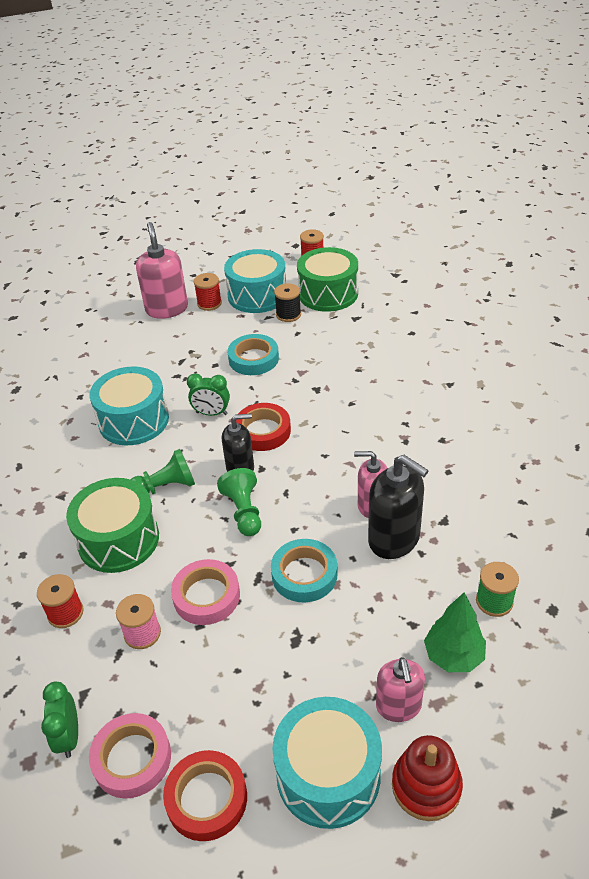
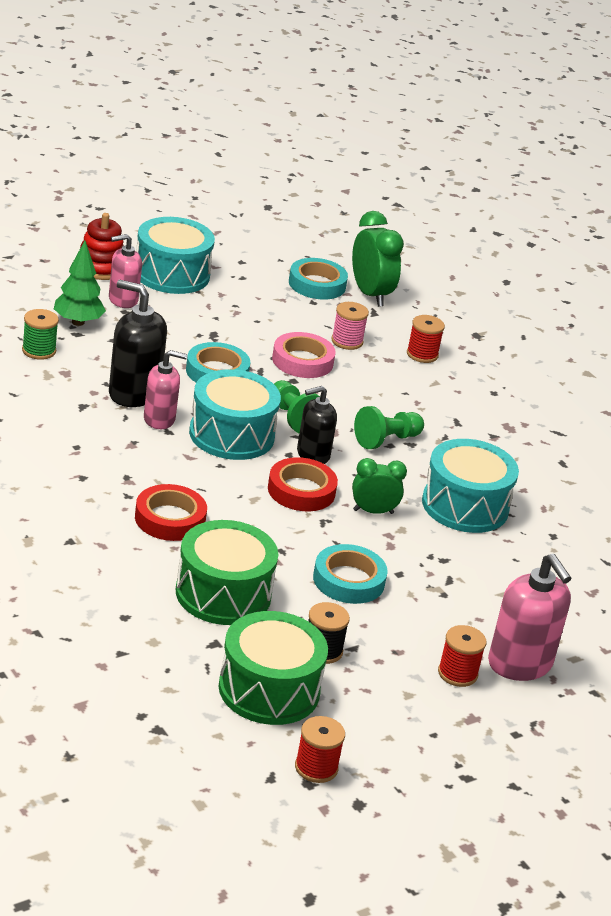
camera: 160 degrees right, 10 degrees down
(69, 736) = (370, 294): green clock -> green clock, size x1.58
(118, 539) = (408, 400): green drum -> green drum (223, 594)
(132, 758) = (317, 284): pink tape -> turquoise tape
(206, 798) = (255, 268): red tape -> red tape (170, 519)
(257, 295) = (386, 688): turquoise drum -> turquoise drum (231, 435)
(398, 706) = (122, 300): pink soap dispenser -> pink soap dispenser turned 90 degrees counterclockwise

